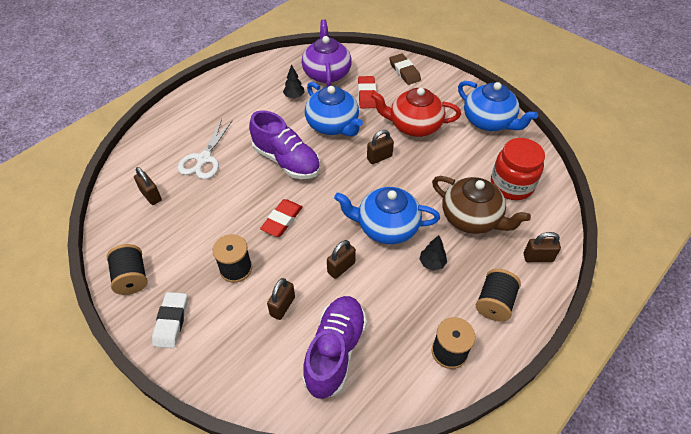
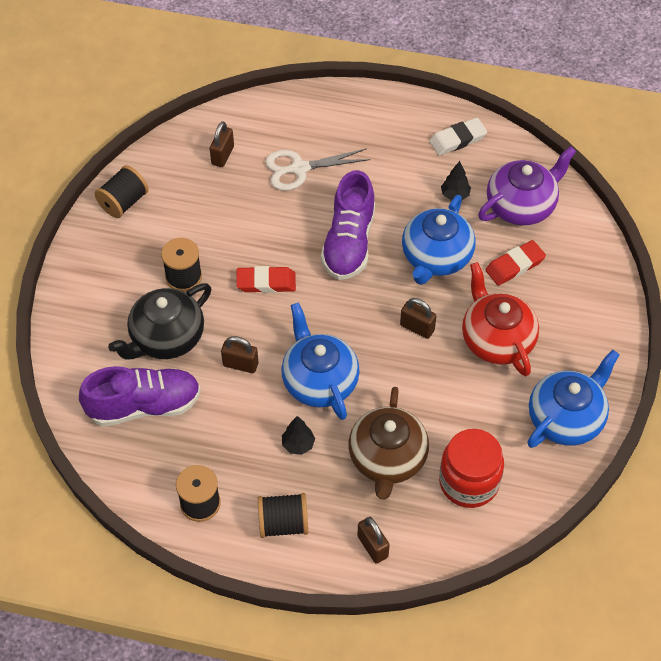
camera: 60 degrees right, 5 degrees up
(171, 321) = (99, 260): white eraser -> white eraser (457, 139)
(282, 306) = (166, 338): brown padlock -> black teapot
(404, 71) = (591, 285): brown eraser -> none
(489, 121) = (566, 418): blue teapot -> blue teapot turned 150 degrees counterclockwise

